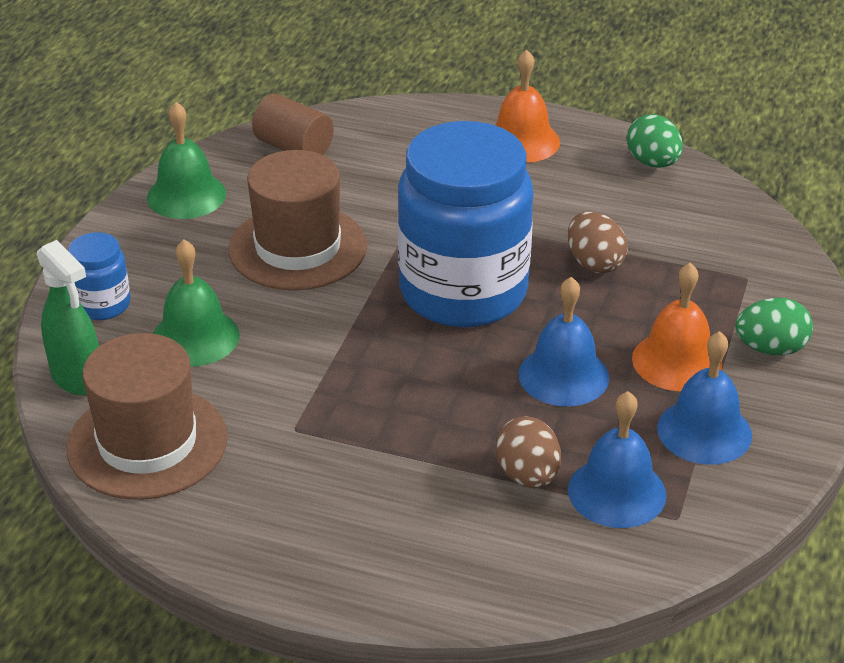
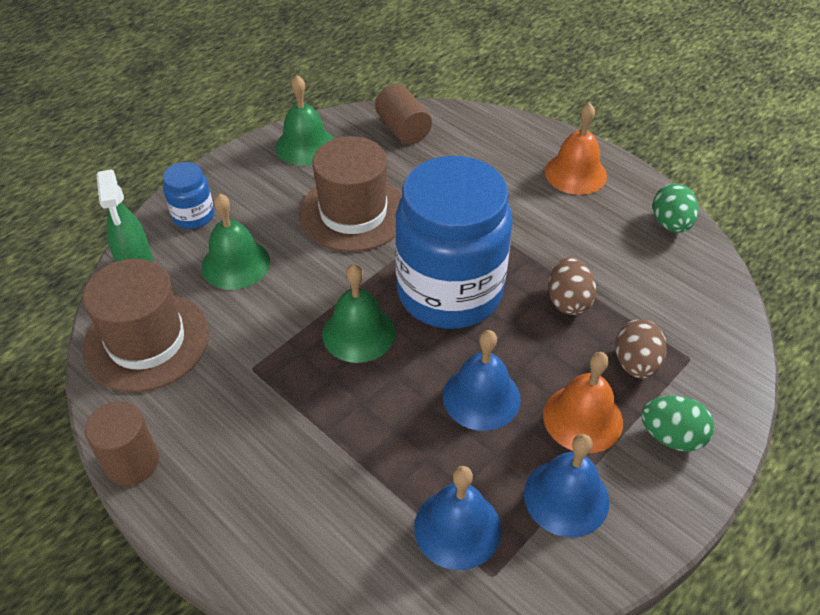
camera: 25 degrees right, 10 degrees up
(225, 557) = (132, 462): none -> brown cylinder
(390, 359) = (358, 333): none -> green bell
(527, 475) = (396, 482): brown egg -> brown egg (635, 363)

